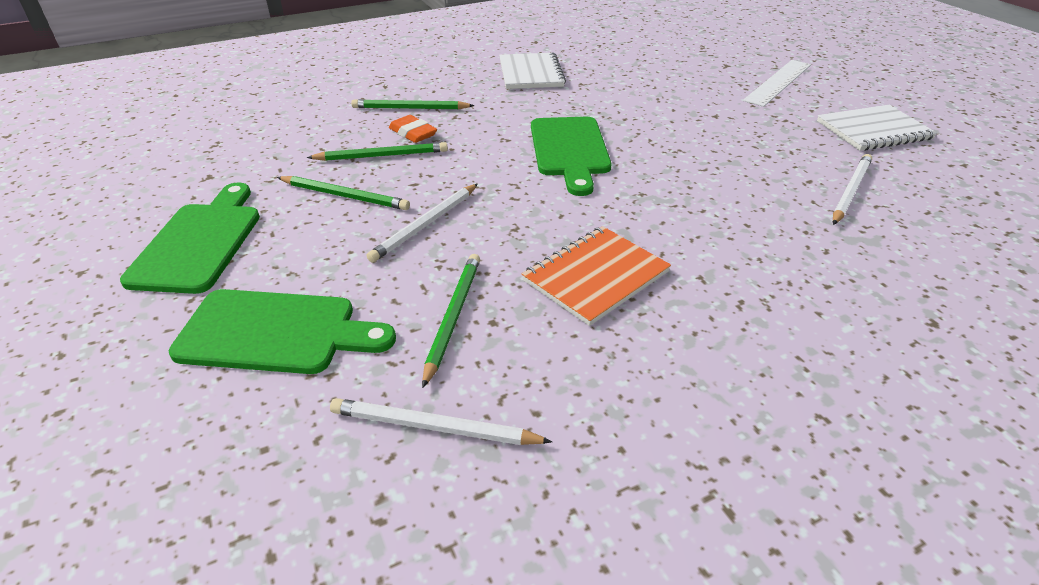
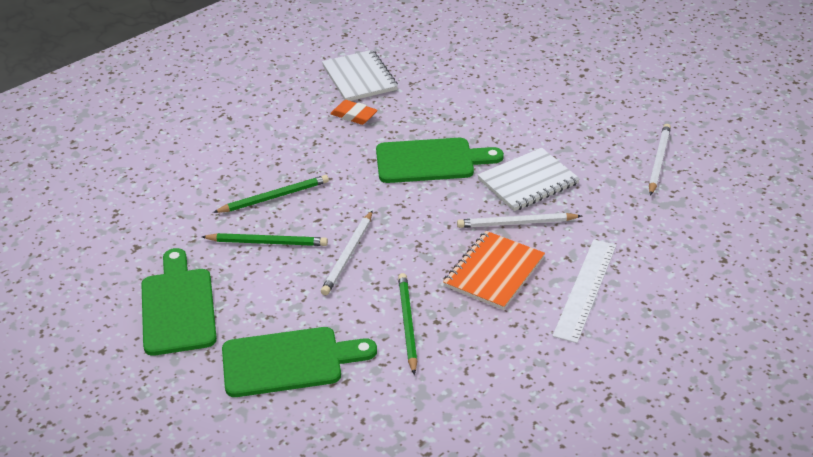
camera: 15 degrees left, 0 degrees up
(410, 108) = (269, 140): green pencil -> none
(413, 133) = (287, 168): orange eraser -> orange eraser (354, 115)
(434, 427) = (432, 397): white pencil -> white pencil (516, 223)
(569, 150) = (430, 161): green cutting board -> green cutting board turned 75 degrees counterclockwise
(778, 82) = (583, 51): white ruler -> white ruler (585, 289)
(873, 130) = (669, 95): white notebook -> white notebook (528, 182)

